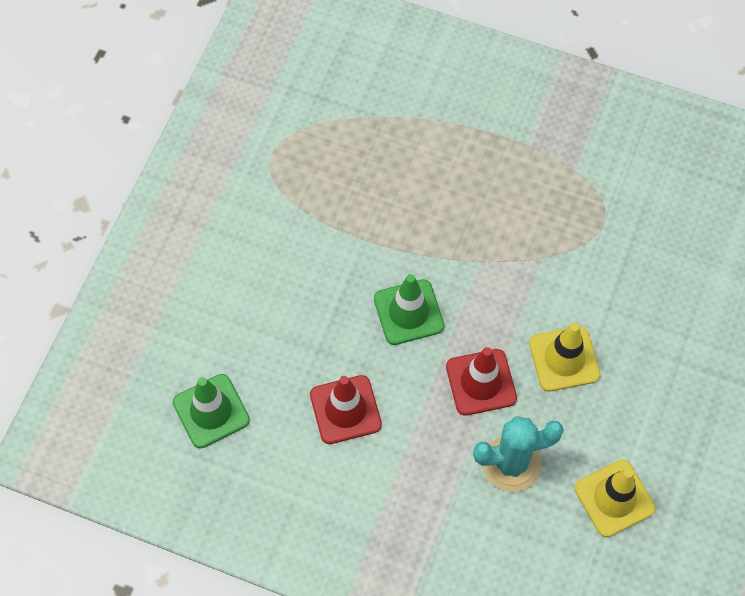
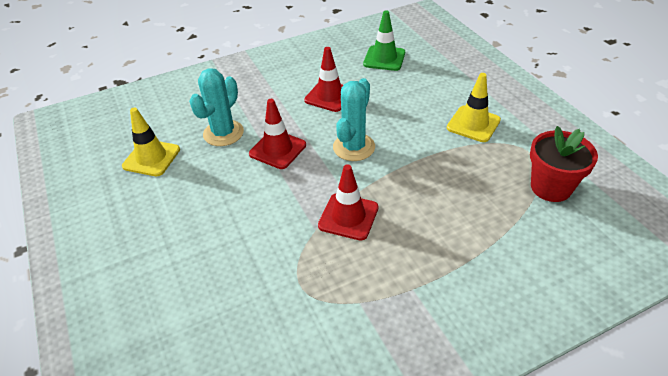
camera: 135 degrees right, 20 degrees down
(311, 113) = (551, 187): none -> red flower pot
(408, 312) = (354, 147): green traffic cone -> turquoise cactus
(502, 243) = (348, 216): none -> red traffic cone
(564, 359) = (242, 192): yellow traffic cone -> yellow traffic cone (473, 124)

